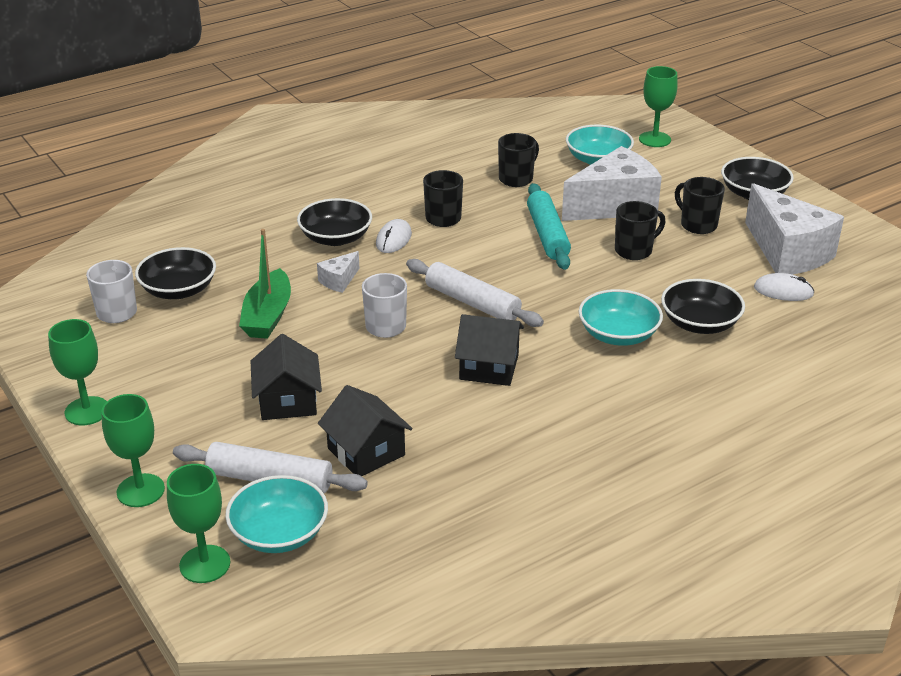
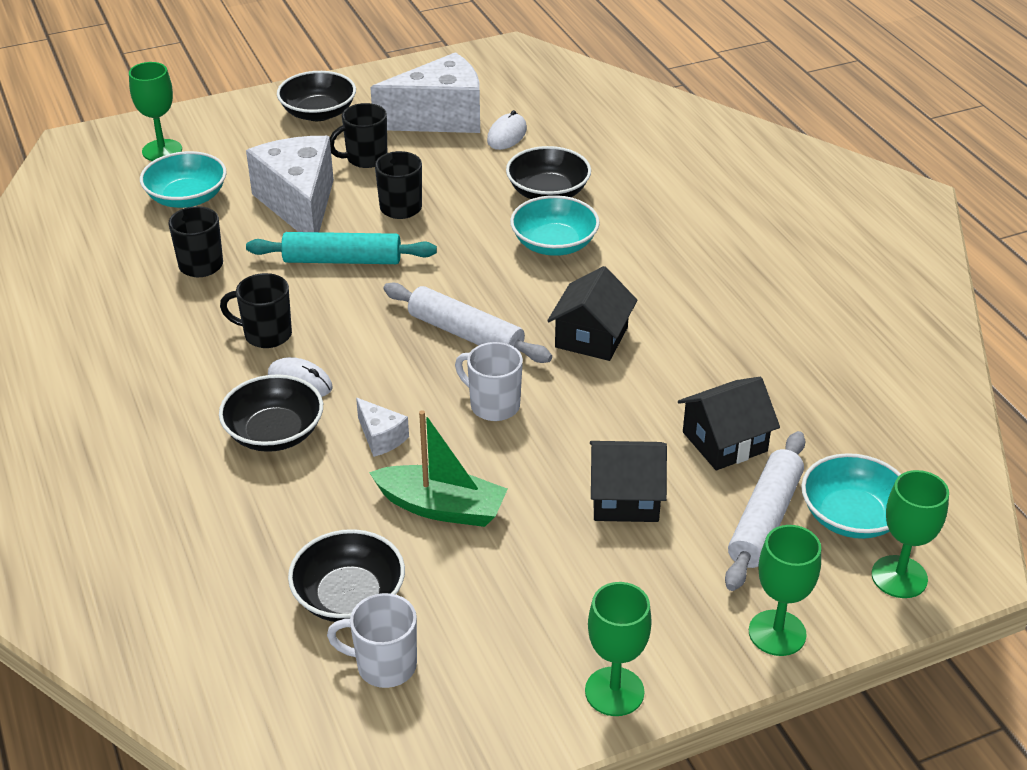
camera: 80 degrees left, 5 degrees up
(472, 303) = (465, 334): white rolling pin -> white rolling pin turned 75 degrees clockwise

